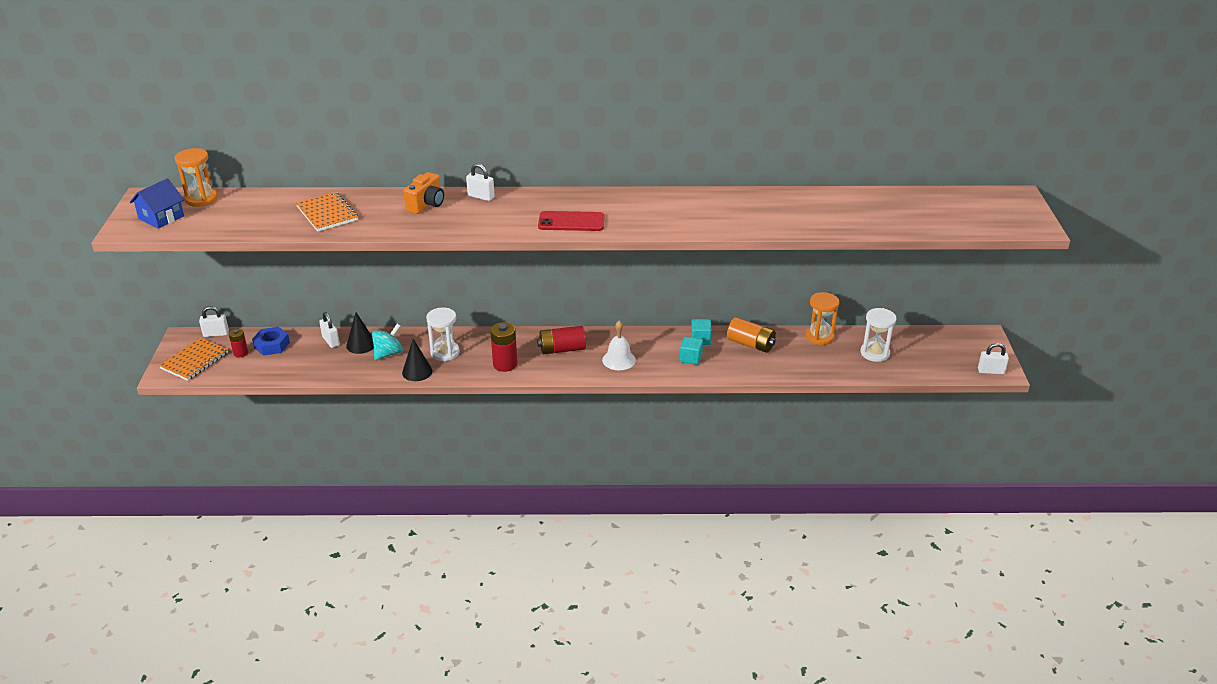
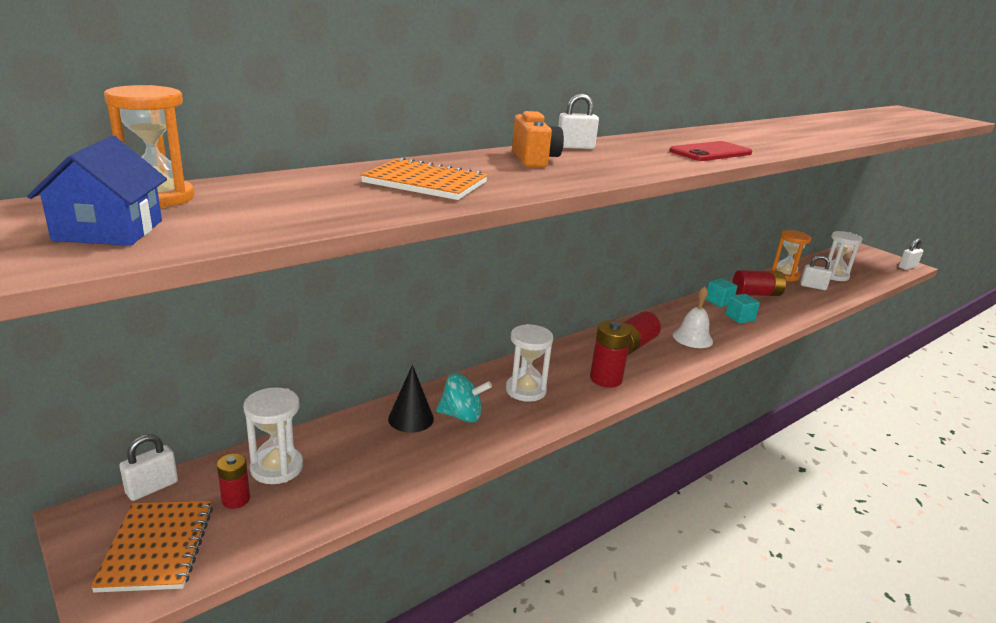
camera: 40 degrees left, 10 degrees down
(272, 345) = (277, 468): blue nut -> white hourglass
(331, 341) = (362, 429): white padlock -> white padlock (813, 287)
(388, 353) = (461, 415): turquoise spinning top -> turquoise spinning top turned 90 degrees clockwise
(417, 372) = (528, 423): black cone -> none
(750, 344) = (756, 294): orange battery -> red battery

